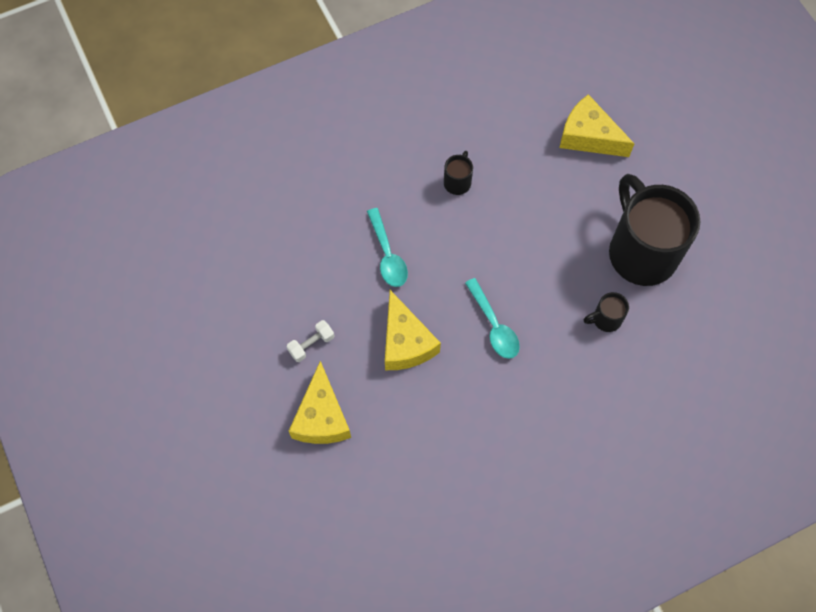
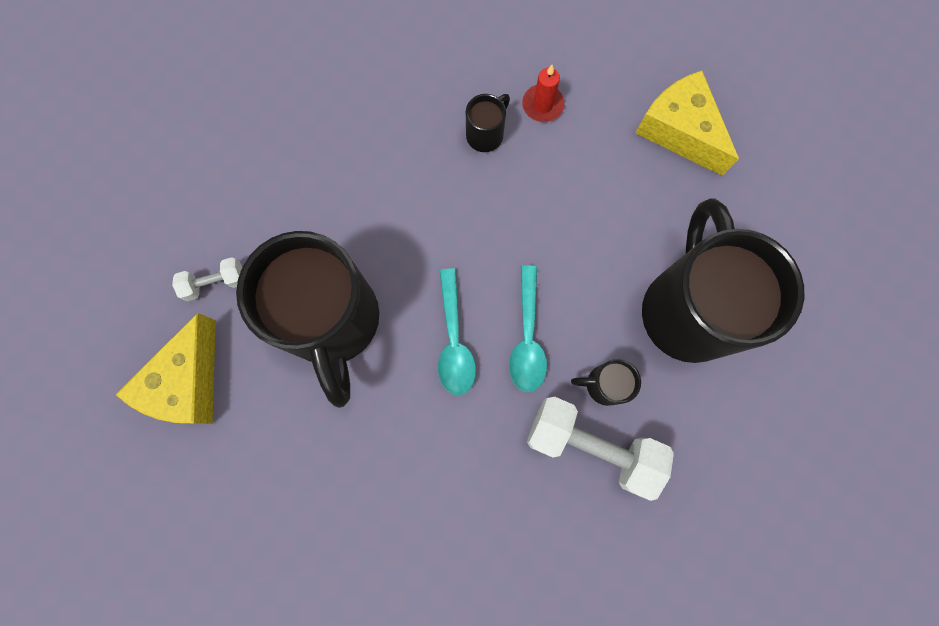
camera: 20 degrees right, 10 degrees up
(387, 255) = (358, 199): turquoise spoon -> turquoise spoon (527, 337)
(405, 342) = (333, 322): yellow cheese -> black mug
(488, 149) = (542, 105): none -> red candle
(613, 361) = (591, 446): none -> white dumbbell

